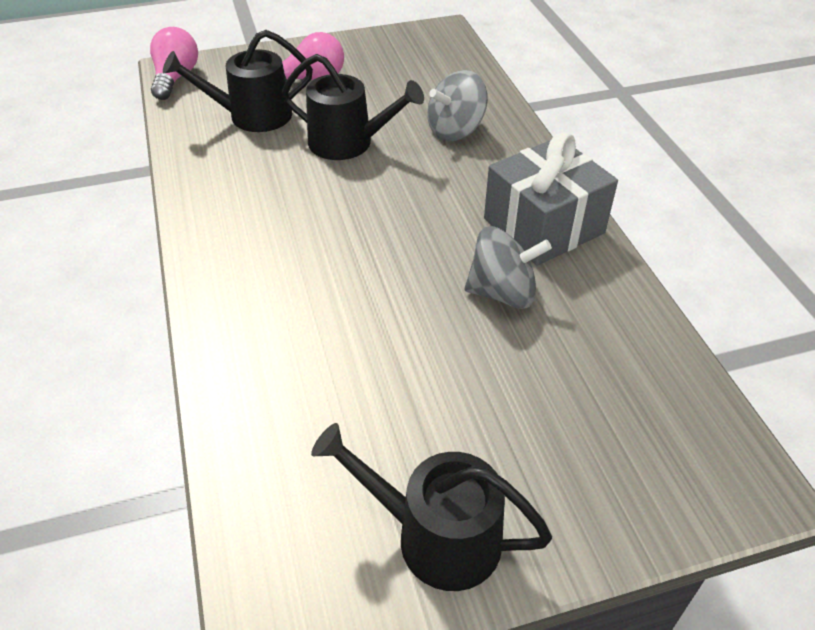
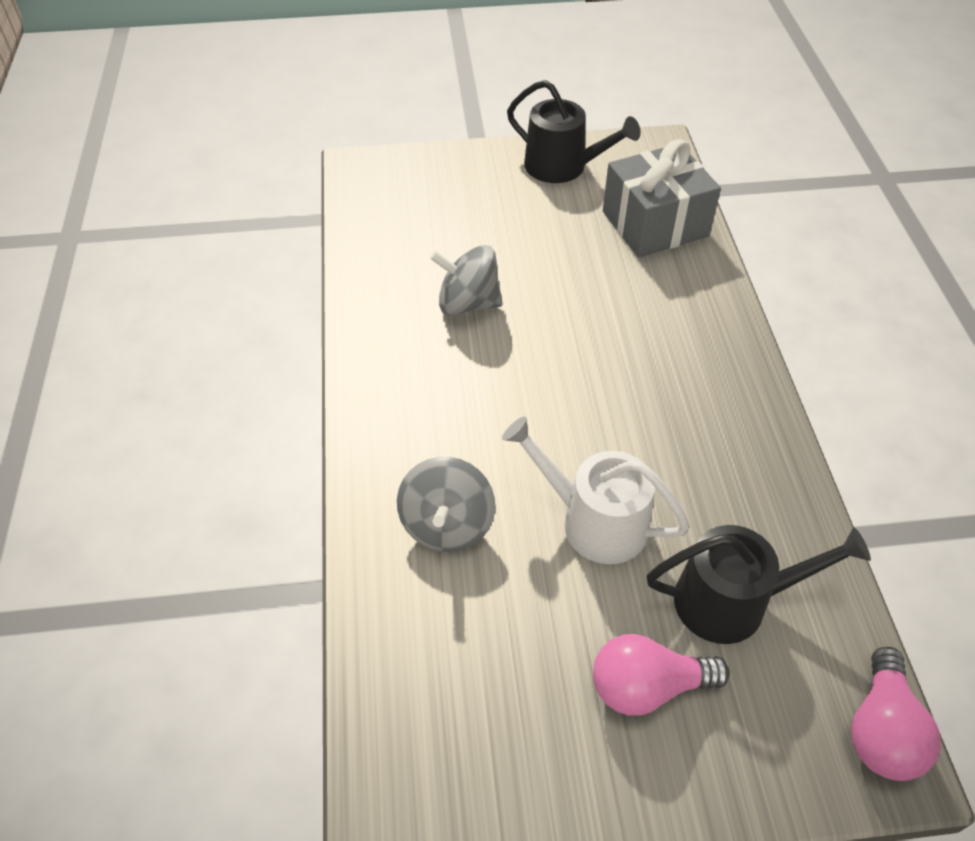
camera: 170 degrees left, 5 degrees up
(348, 143) = (594, 521): black watering can -> white watering can
(455, 130) = (447, 524): grey spinning top -> grey spinning top turned 120 degrees clockwise
(543, 226) = (399, 365): grey gift -> grey gift (655, 224)

